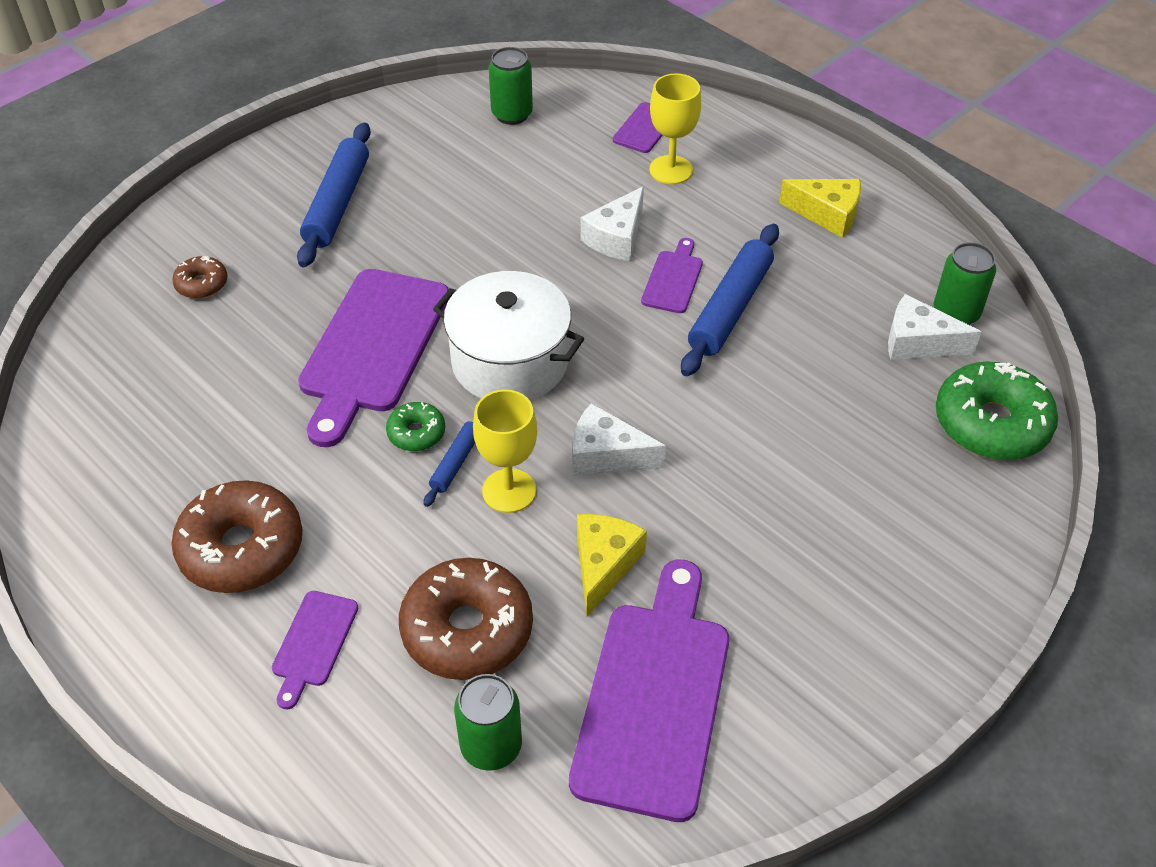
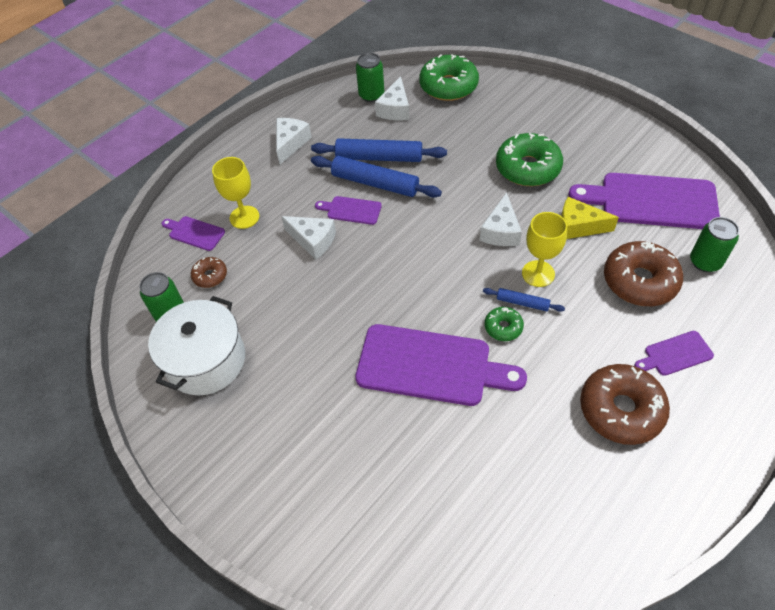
camera: 90 degrees left, 5 degrees up
(202, 284) = (374, 503): brown donut -> brown donut (210, 276)
(313, 643) = (675, 354): purple cutting board -> purple cutting board turned 150 degrees clockwise
(338, 203) = (274, 419): blue rolling pin -> blue rolling pin (379, 157)
(510, 362) = (433, 285): white pot -> white pot (206, 360)
(756, 514) = (528, 168): none -> green donut
(827, 214) = (291, 143): yellow cheese -> white cheese

